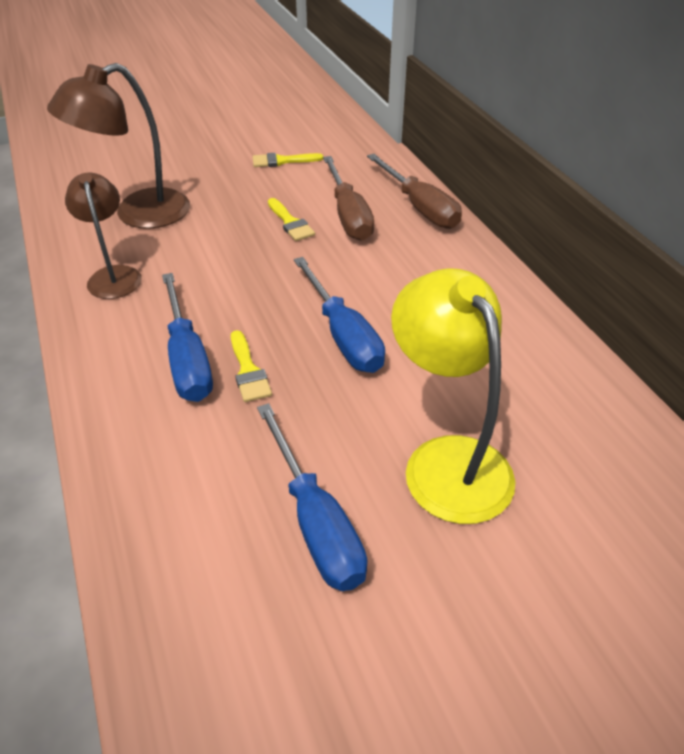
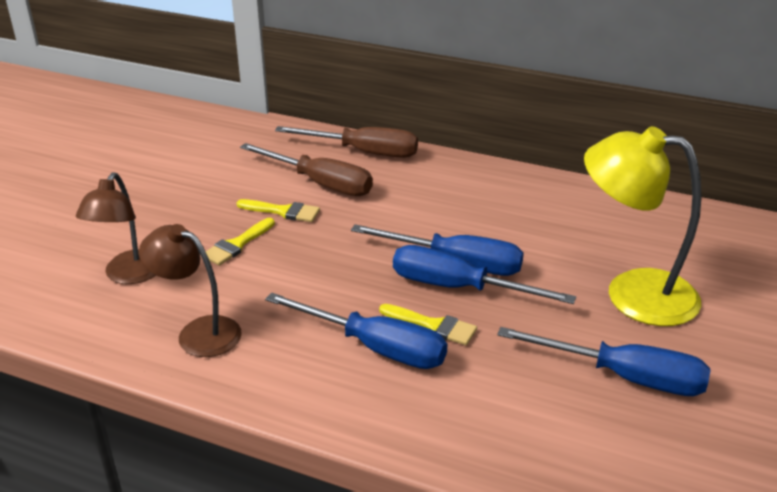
camera: 45 degrees left, 10 degrees down
(138, 214) = (129, 275): brown lamp -> brown lamp, size x0.65
(282, 161) = (191, 169): yellow brush -> yellow brush (236, 245)
(313, 355) = (458, 288): none -> blue screwdriver

